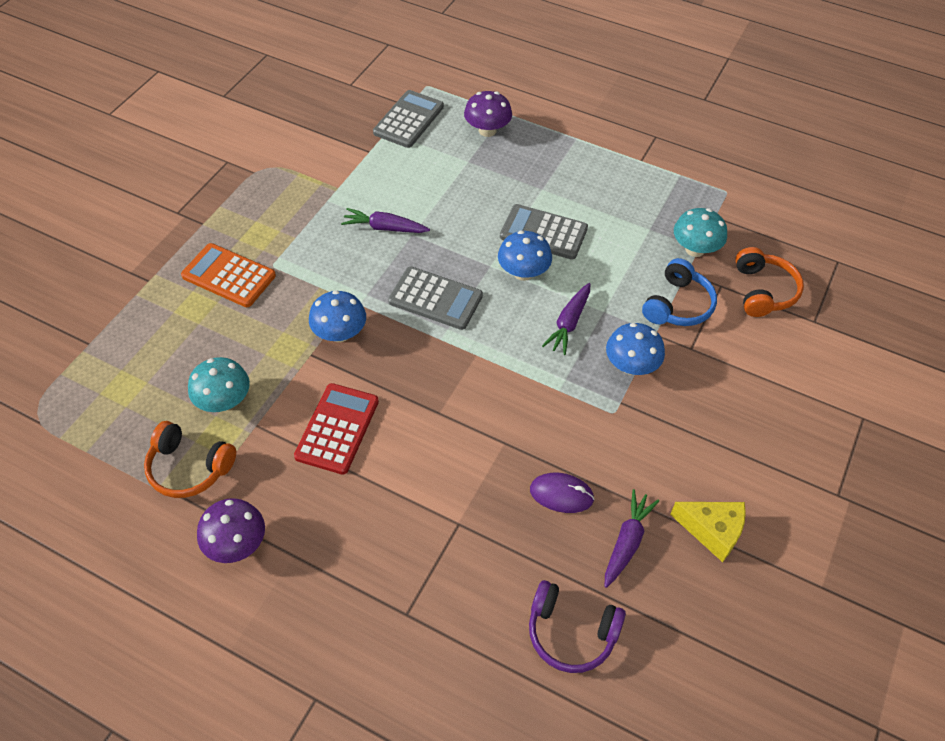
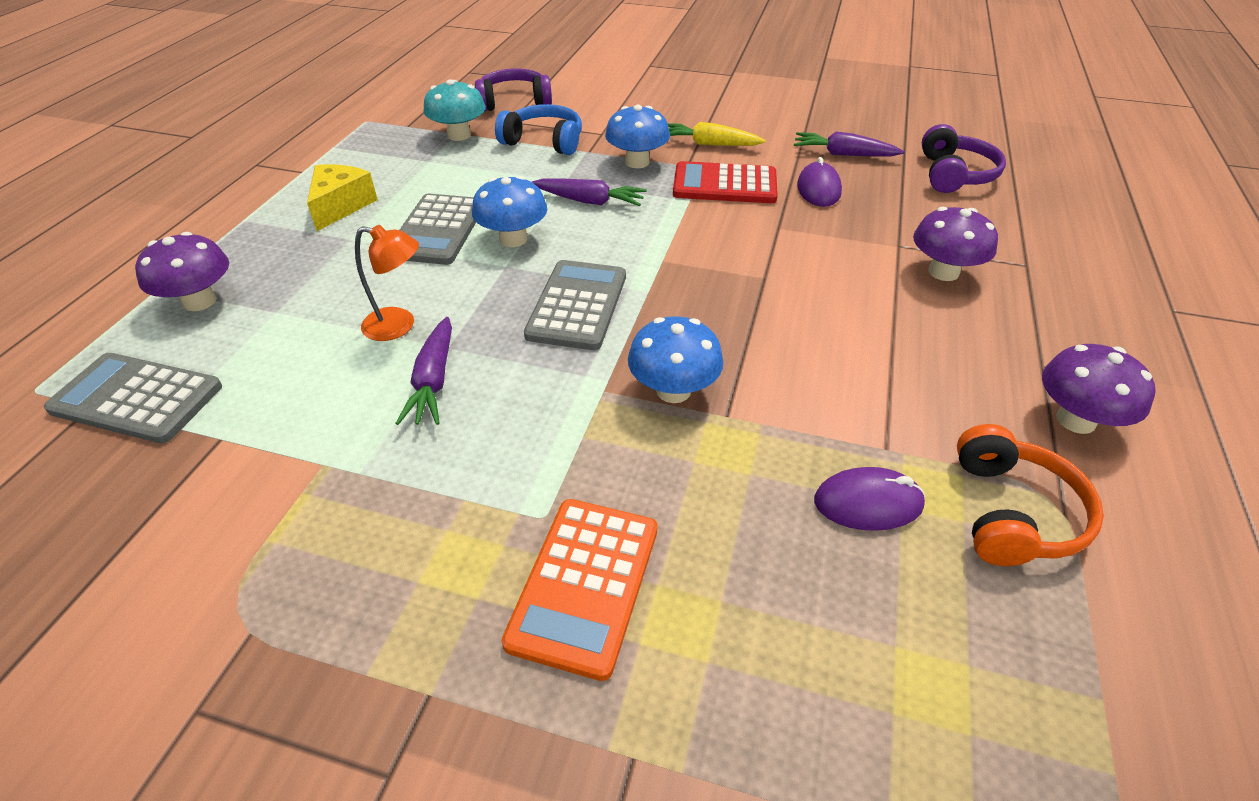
camera: 100 degrees left, 10 degrees down
(224, 401) = (868, 503): turquoise mushroom -> purple mouse
(337, 429) = (840, 360): red calculator -> red calculator (724, 185)
(413, 540) = (943, 272): none -> purple mushroom
(439, 213) = (399, 326): none -> orange lamp
(660, 429) = (709, 144): none -> yellow carrot
(712, 531) = (802, 119): yellow cheese -> yellow cheese (341, 206)
(763, 291) = (514, 102): orange headphones -> purple headphones

